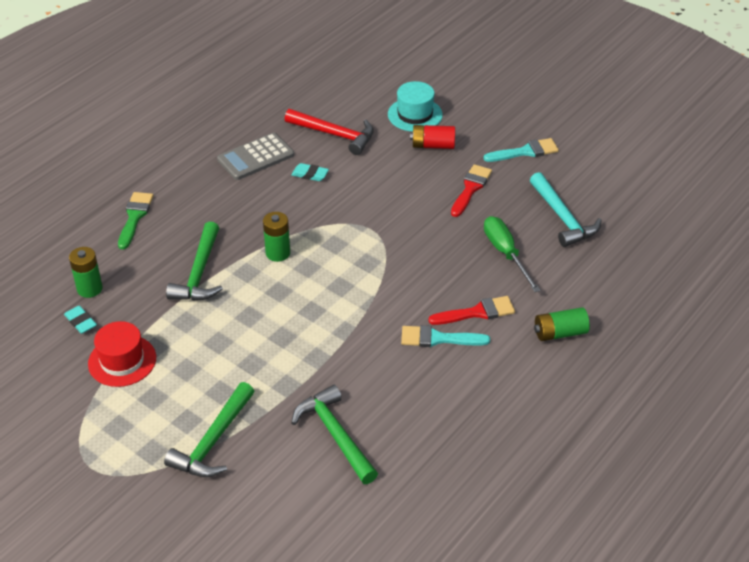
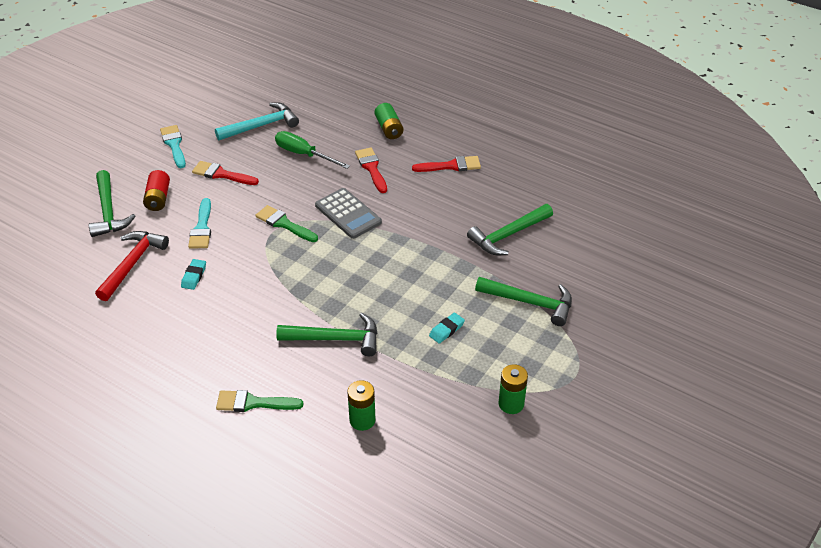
camera: 95 degrees left, 0 degrees up
(81, 322) = (408, 418): turquoise eraser -> turquoise eraser (446, 330)
(122, 361) = (453, 376): red hat -> none
(255, 157) = (162, 319): grey calculator -> grey calculator (348, 214)
(278, 253) = (306, 288): green battery -> green battery (511, 404)
(381, 237) = (284, 224): none -> green brush
(415, 114) = (108, 211): turquoise hat -> green hammer
(438, 338) = (402, 187): turquoise brush -> turquoise brush (202, 228)
(479, 390) = (451, 166): none -> red brush
(506, 253) = (304, 154): green screwdriver -> green screwdriver turned 60 degrees clockwise

